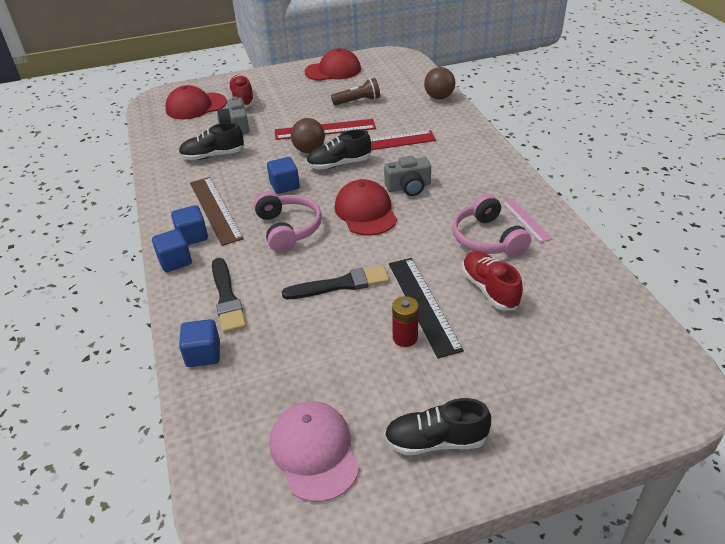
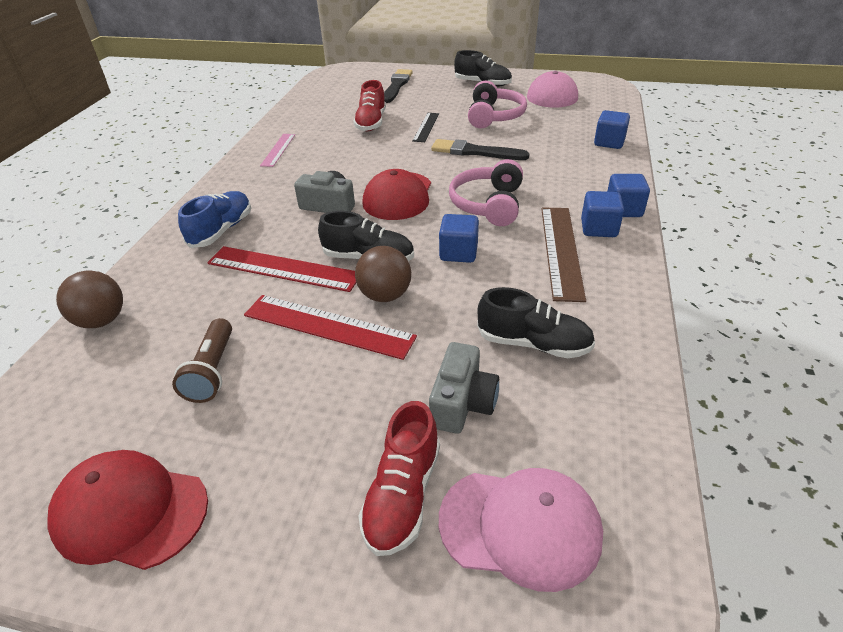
camera: 150 degrees left, 0 degrees up
(196, 106) = (520, 526): red cap -> pink cap
(227, 298) = (578, 168): black brush -> black brush (396, 86)
(358, 101) = (212, 371): brown flashlight -> brown flashlight turned 105 degrees counterclockwise
(405, 337) = (457, 117): red battery -> none
(423, 305) = (426, 127): black ruler -> black ruler, size x0.59
(454, 148) = (222, 230): none -> blue shoe
(487, 238) = (326, 147): pink headphones -> pink headphones (494, 116)

